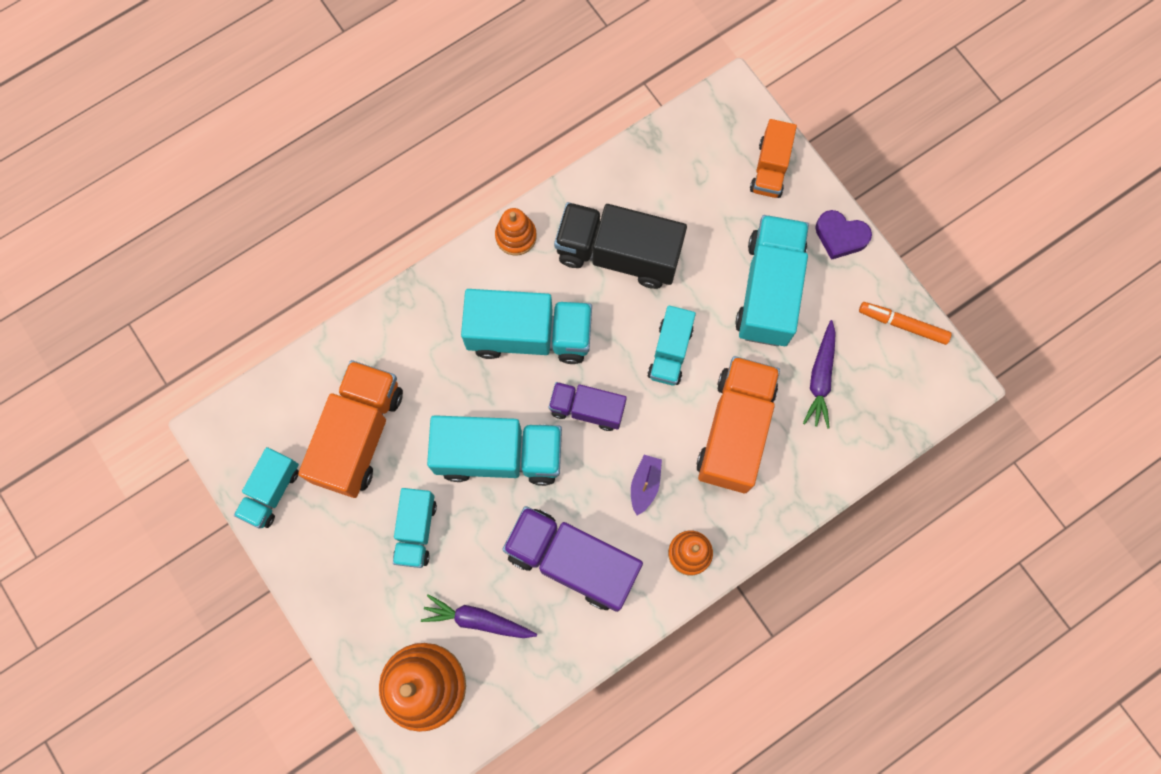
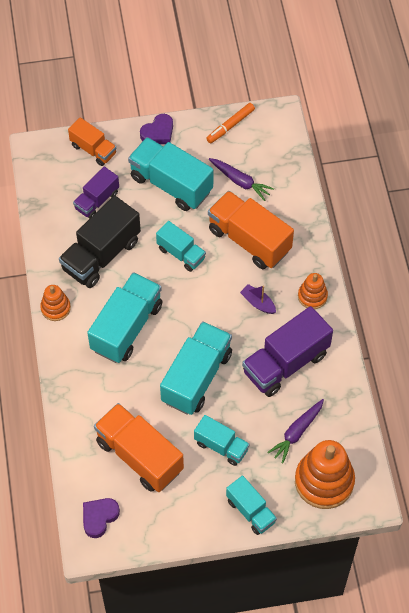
camera: 65 degrees left, 15 degrees down
(257, 425) = (99, 517): none -> purple heart
(271, 491) = (150, 526): turquoise truck -> turquoise truck (250, 511)
(587, 409) = (193, 315): purple truck -> purple truck (97, 200)

